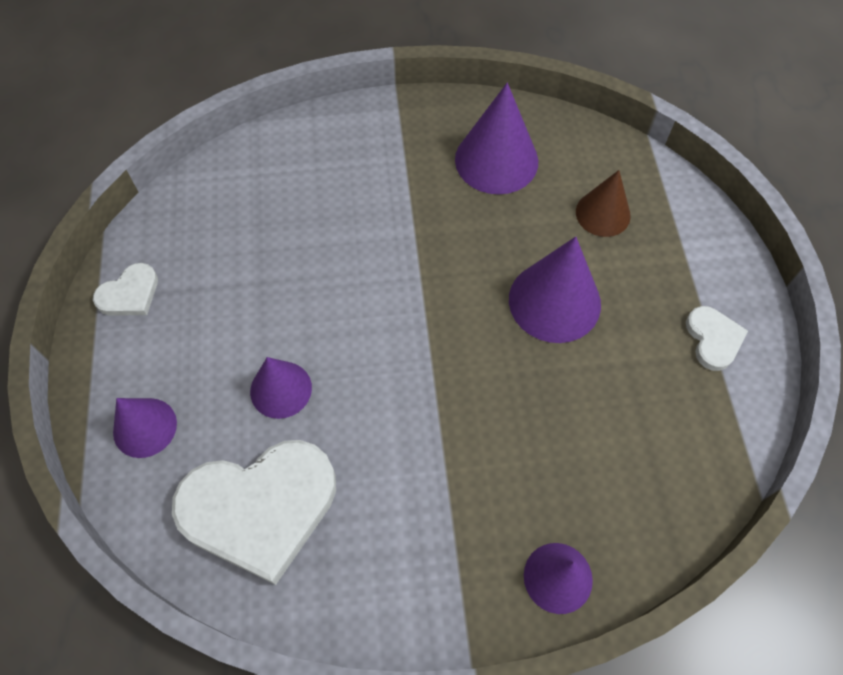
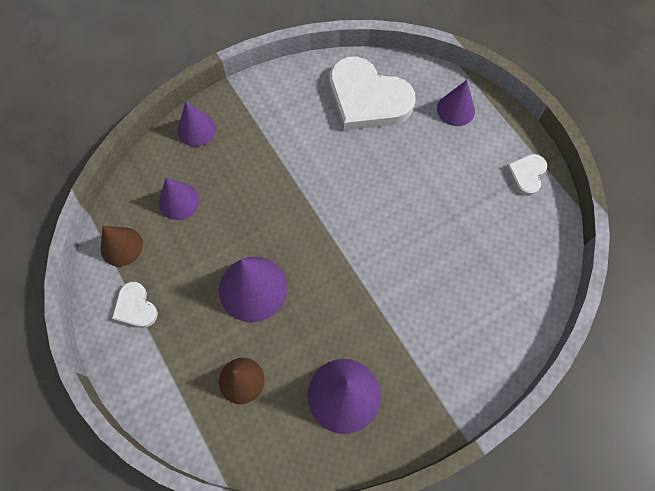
camera: 155 degrees right, 5 degrees up
(260, 508) = (367, 98): white heart -> white heart turned 105 degrees counterclockwise
(281, 389) = (396, 159): purple cone -> purple cone (179, 201)
(719, 428) = (121, 246): none -> brown cone

